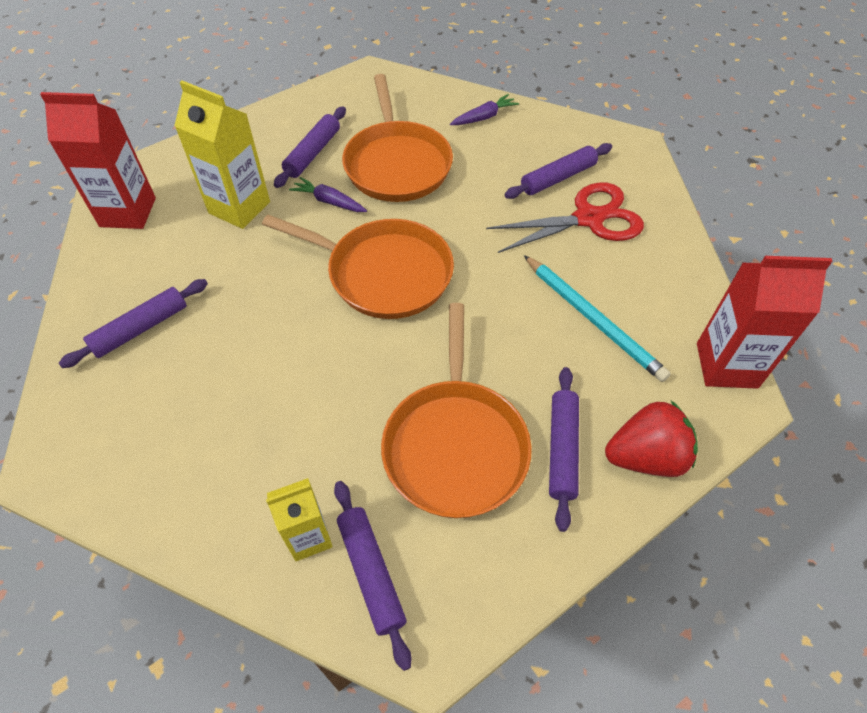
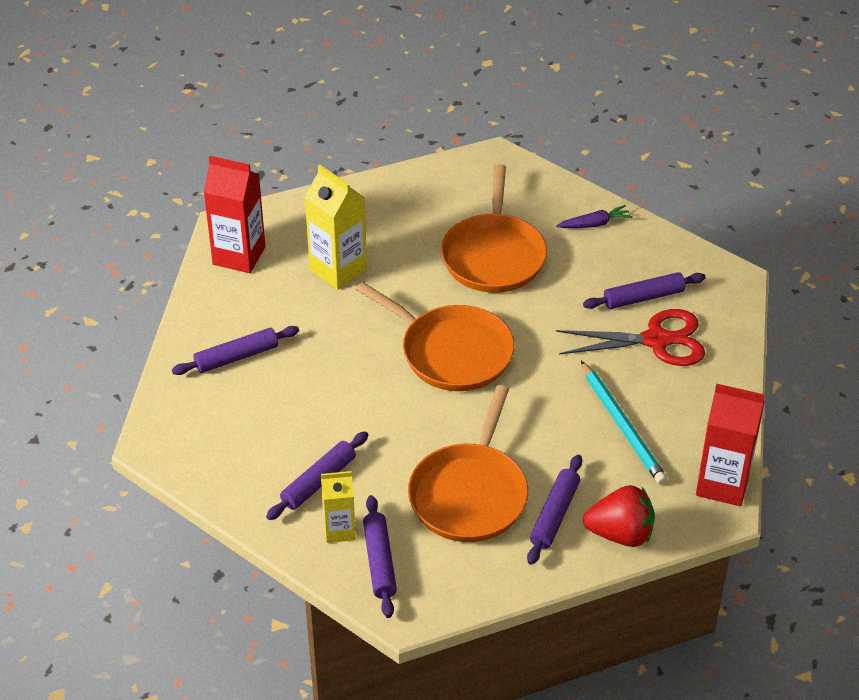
camera: 15 degrees right, 10 degrees down
(313, 153) = (417, 230): purple rolling pin -> purple rolling pin (318, 482)
(329, 201) = (420, 279): purple carrot -> none

